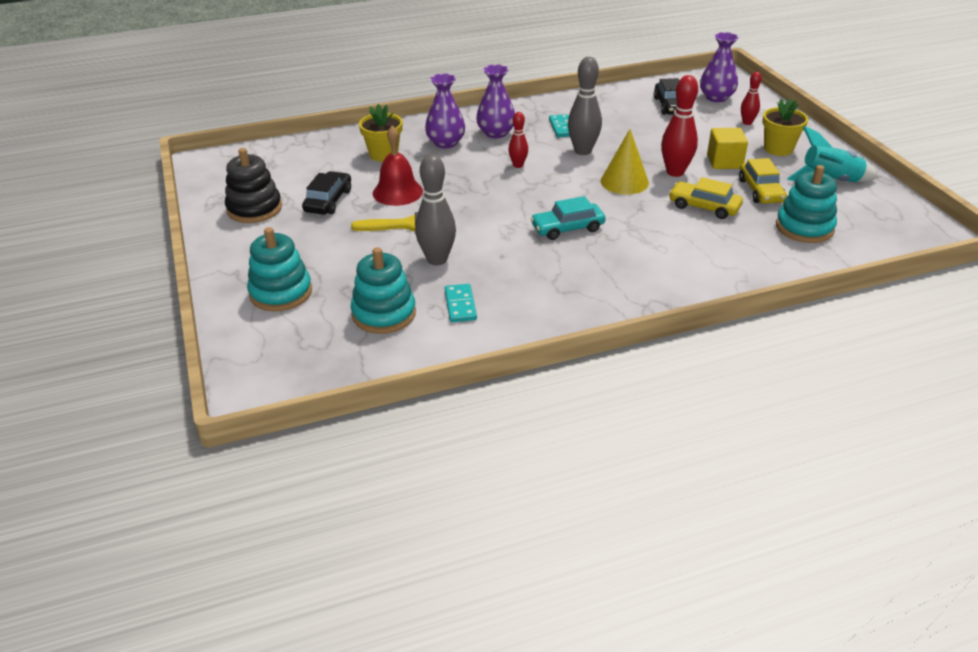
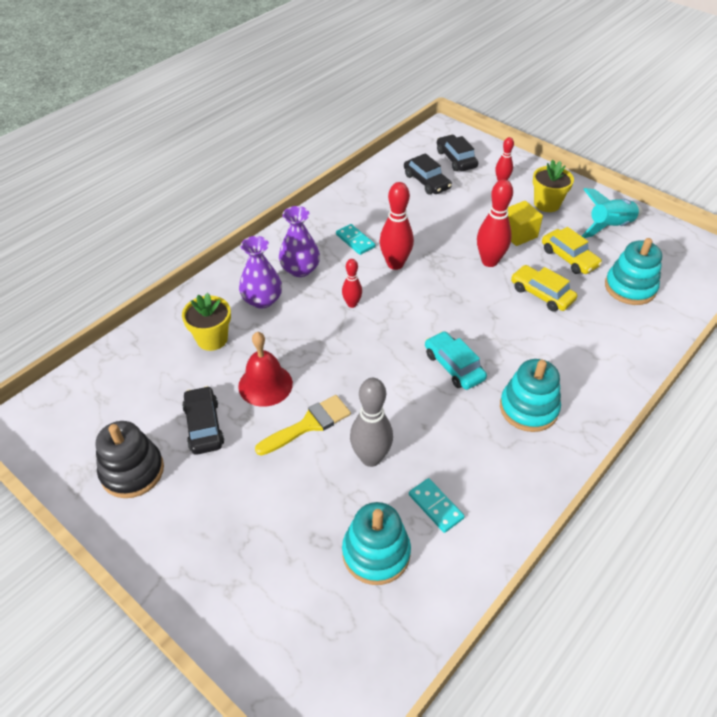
camera: 30 degrees left, 10 degrees up
(281, 293) = (253, 576): turquoise stacking toy -> turquoise stacking toy (528, 408)
(567, 228) = (454, 366): turquoise car -> turquoise car turned 105 degrees clockwise
(583, 151) = (395, 264): grey bowling pin -> red bowling pin
(624, 182) = (458, 289): yellow cone -> none
(704, 207) = (541, 294): yellow car -> yellow car turned 45 degrees clockwise
(716, 97) = (456, 159): purple vase -> black car

